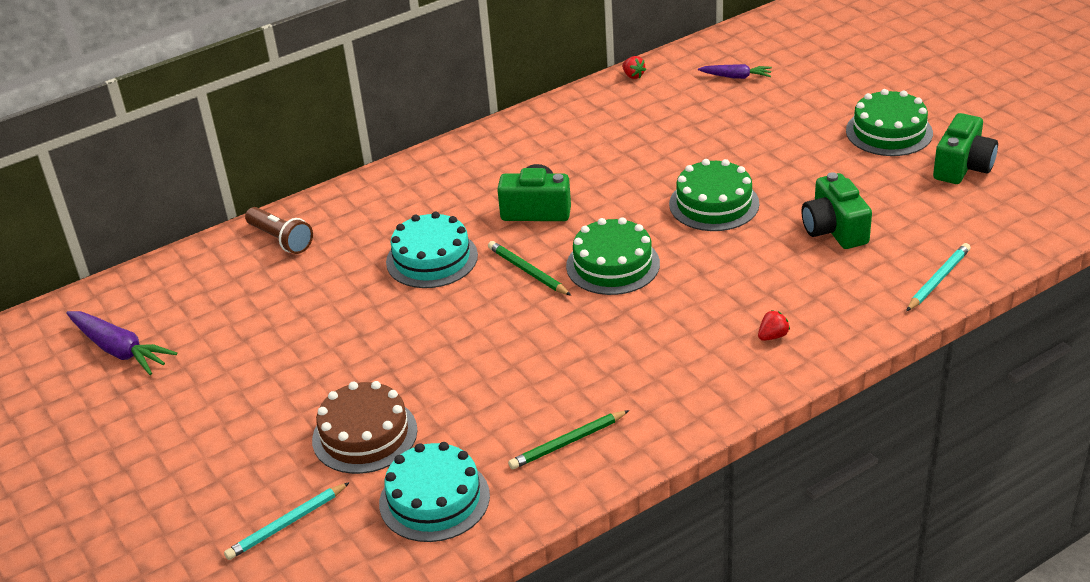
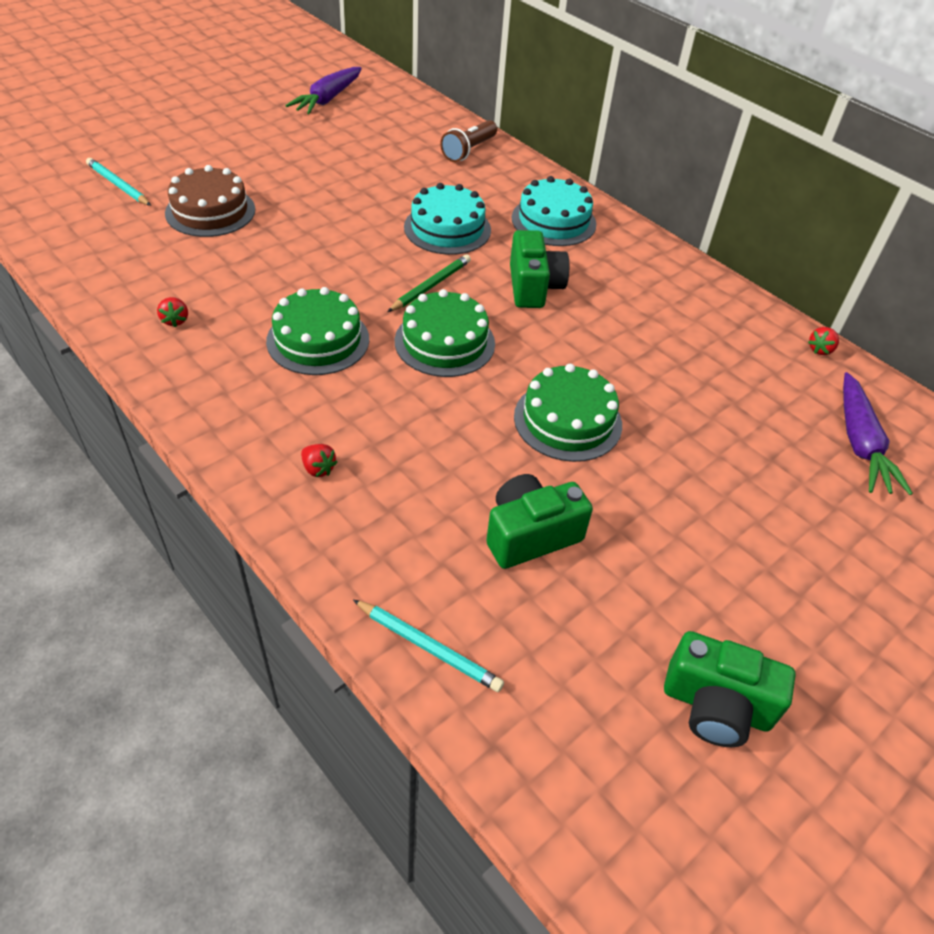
camera: 75 degrees right, 10 degrees up
(434, 499) = (123, 250): turquoise cake -> turquoise cake (553, 221)
(567, 442) = (175, 320): green pencil -> red strawberry
(736, 77) = (860, 443): purple carrot -> purple carrot, size x1.64
(889, 132) = (784, 612): green cake -> green cake (318, 340)

